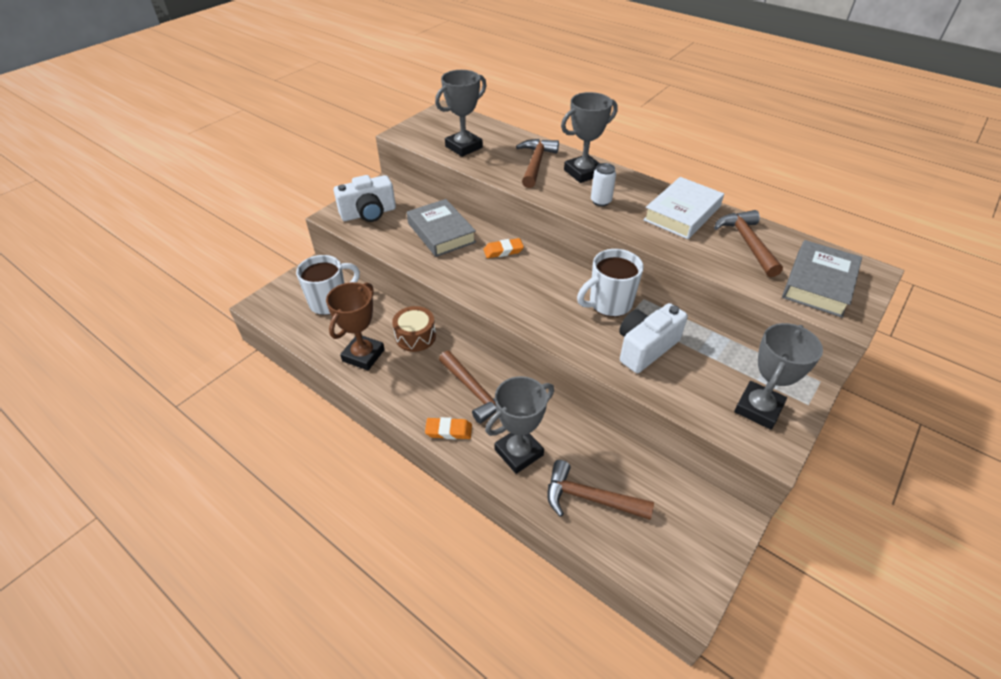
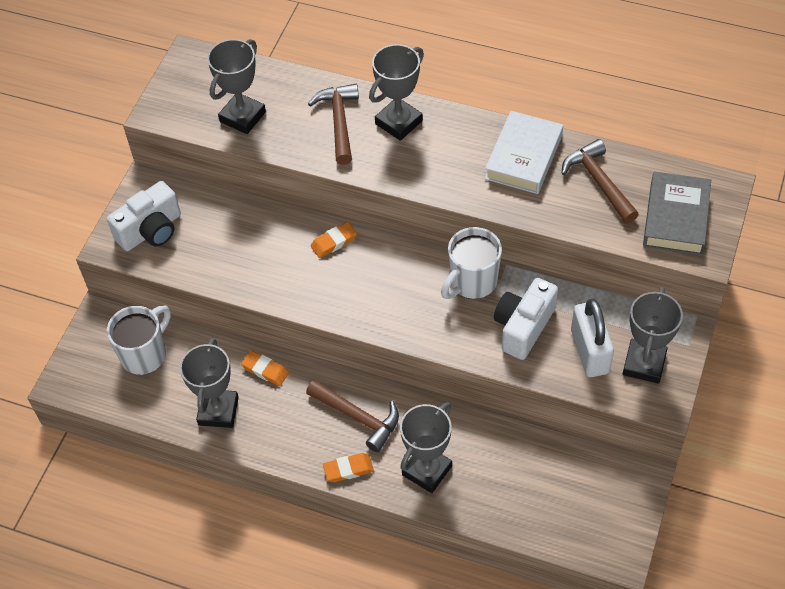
camera: 15 degrees left, 10 degrees up
(363, 355) = (218, 411): brown trophy -> grey trophy
(415, 336) = (265, 370): brown drum -> orange eraser
(441, 233) = (251, 235): grey book -> none
(589, 498) = (509, 495): brown hammer -> none
(600, 201) = (431, 163): white can -> none
(704, 383) = (590, 351): none -> white padlock

